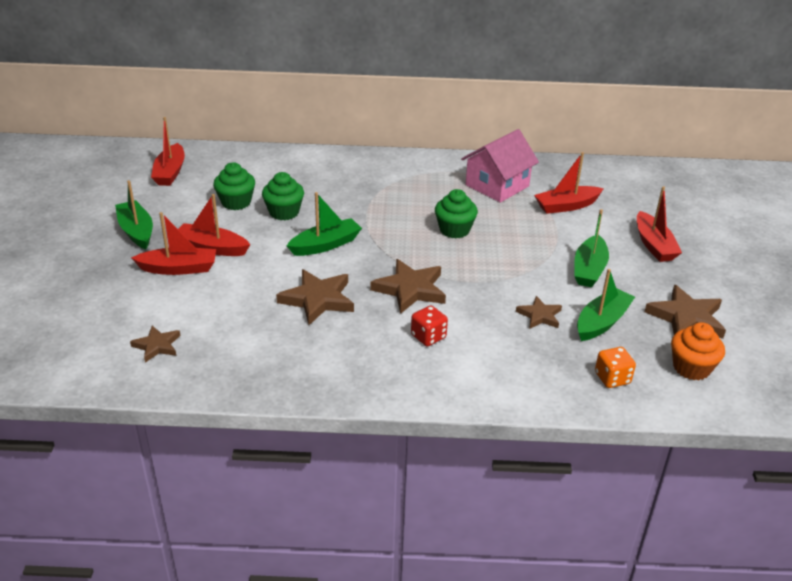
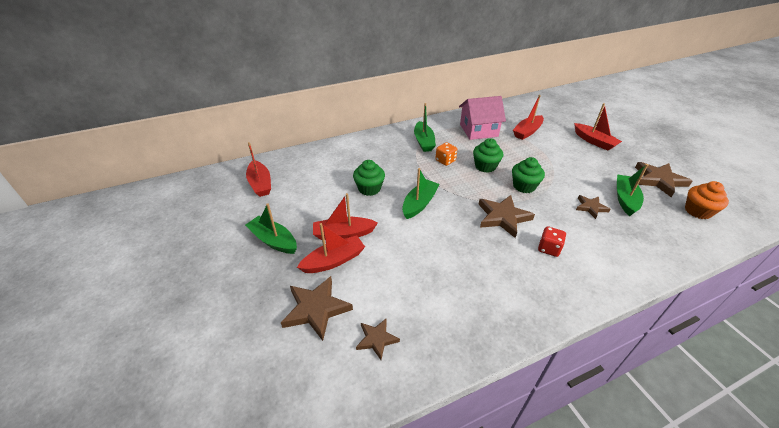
camera: 25 degrees left, 5 degrees up
(236, 202) = (329, 192): green cupcake -> green cupcake (524, 186)
(318, 299) = (454, 248): brown star -> brown star (316, 309)
(497, 186) = (478, 130): pink house -> pink house turned 60 degrees clockwise
(589, 269) = (581, 167): green boat -> green boat (424, 142)
(612, 378) = (672, 235): orange dice -> orange dice (445, 160)

